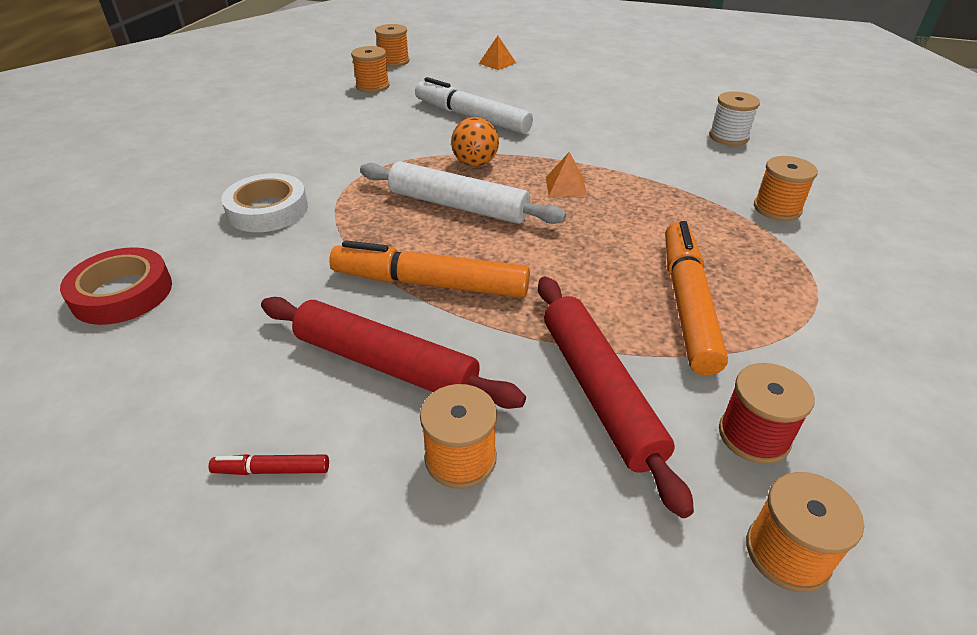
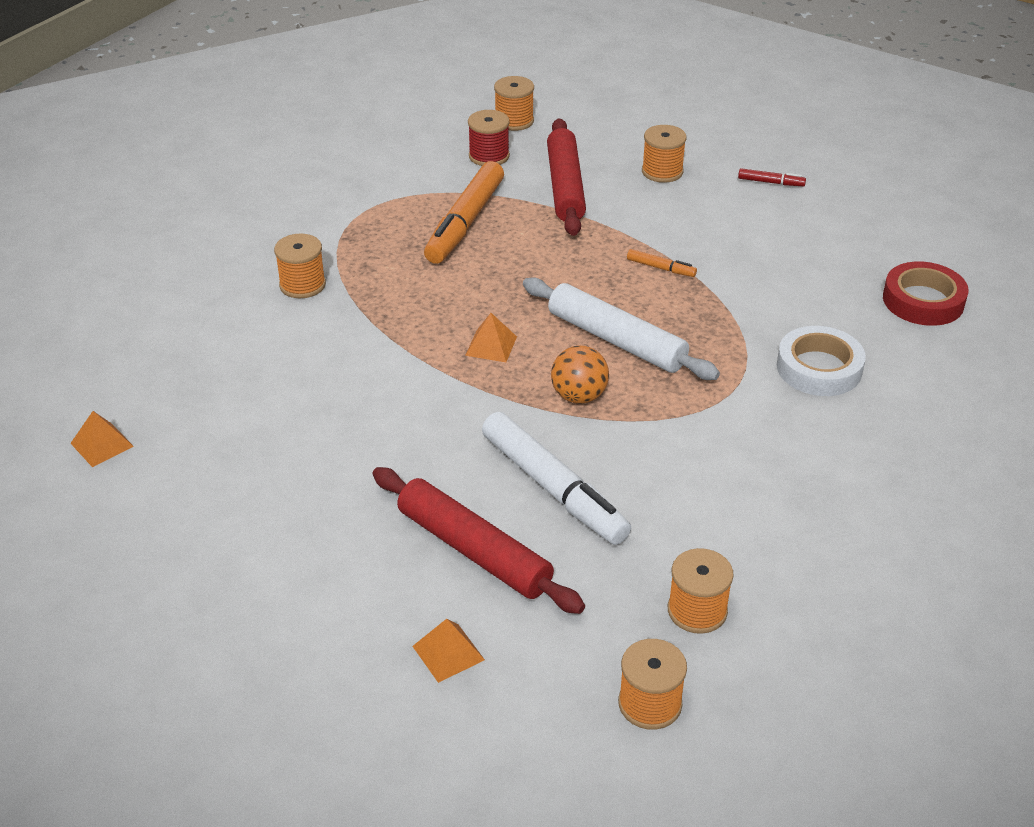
camera: 165 degrees left, 0 degrees up
(385, 363) = (702, 221): red rolling pin -> red rolling pin (474, 551)
(430, 283) = (661, 268): orange marker -> orange marker, size x0.43
(728, 137) = (240, 386): white spool -> none
(770, 101) = (102, 445): none -> orange pyramid

